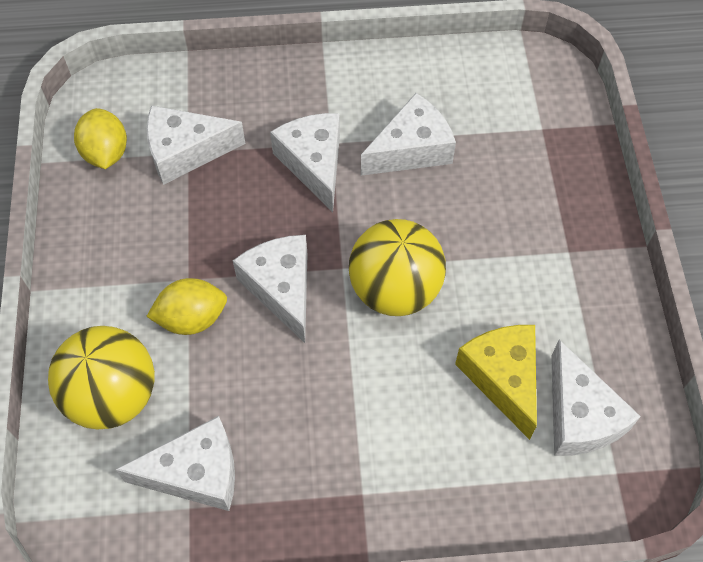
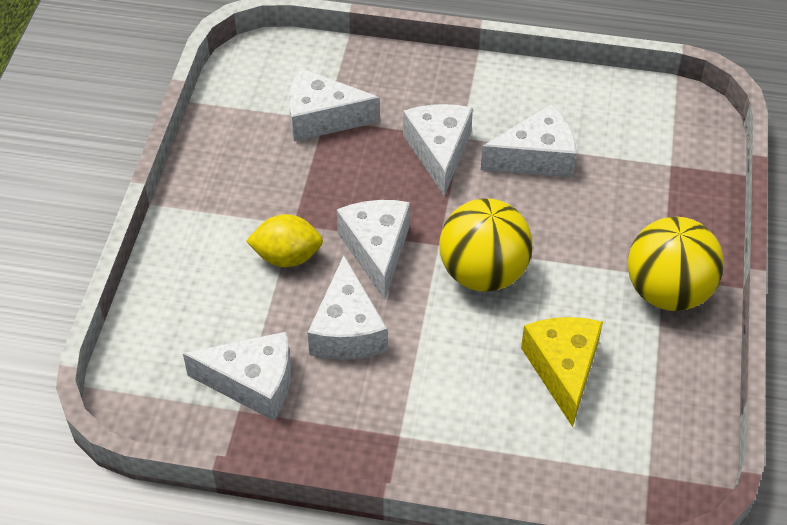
camera: 15 degrees right, 10 degrees down
(106, 153) = (249, 105): yellow lemon -> none
(113, 395) = (198, 304): yellow ball -> yellow ball (667, 291)
(579, 416) = (627, 418): white cheese -> white cheese (347, 330)

